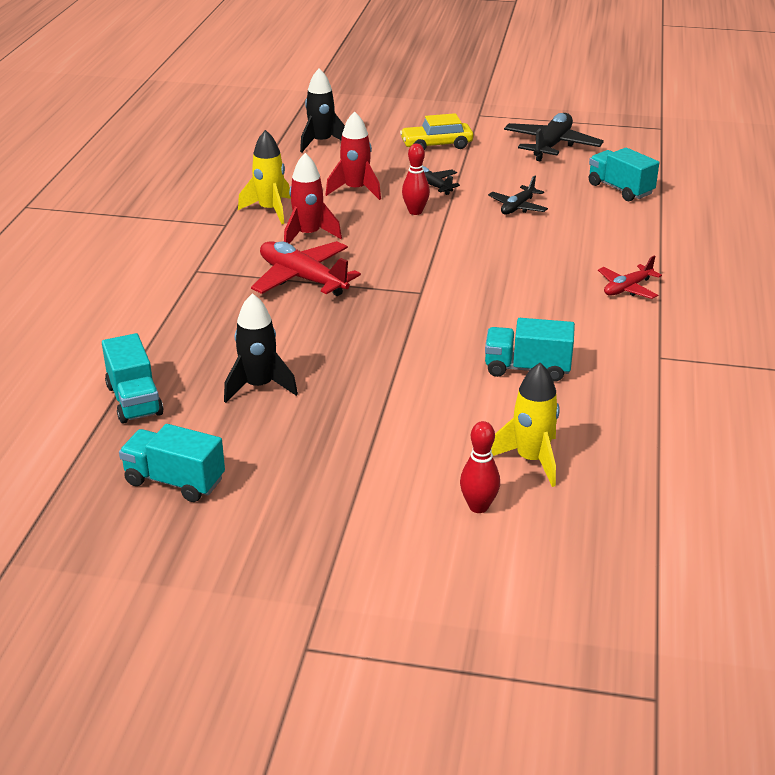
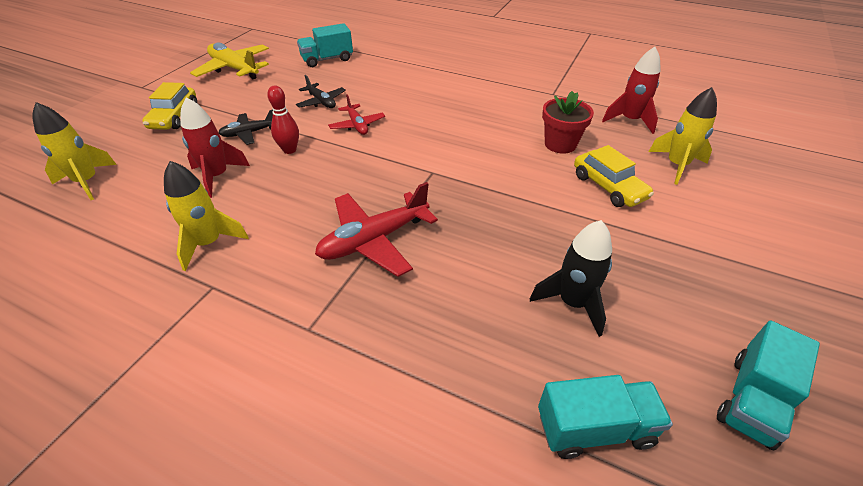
camera: 75 degrees left, 10 degrees up
(308, 235) = (287, 222): red rocket -> red rocket (630, 120)
(321, 143) = (87, 182): black rocket -> yellow rocket
(453, 405) = (608, 187): none -> yellow car
(478, 506) = (739, 199): red bowling pin -> none
(527, 368) = (560, 144): turquoise truck -> red flower pot
(551, 146) = (234, 69): black plane -> yellow plane
(627, 288) = (465, 86): red plane -> red plane (357, 125)

